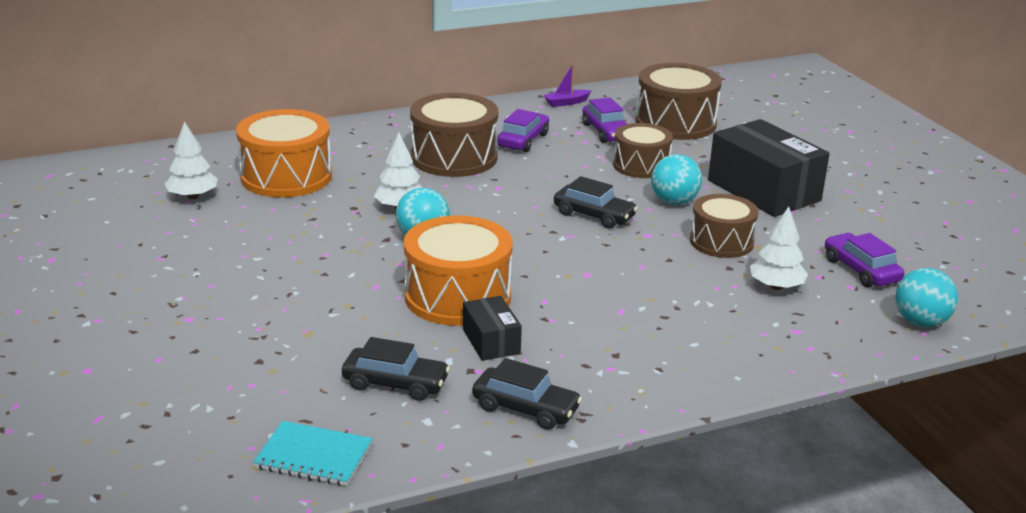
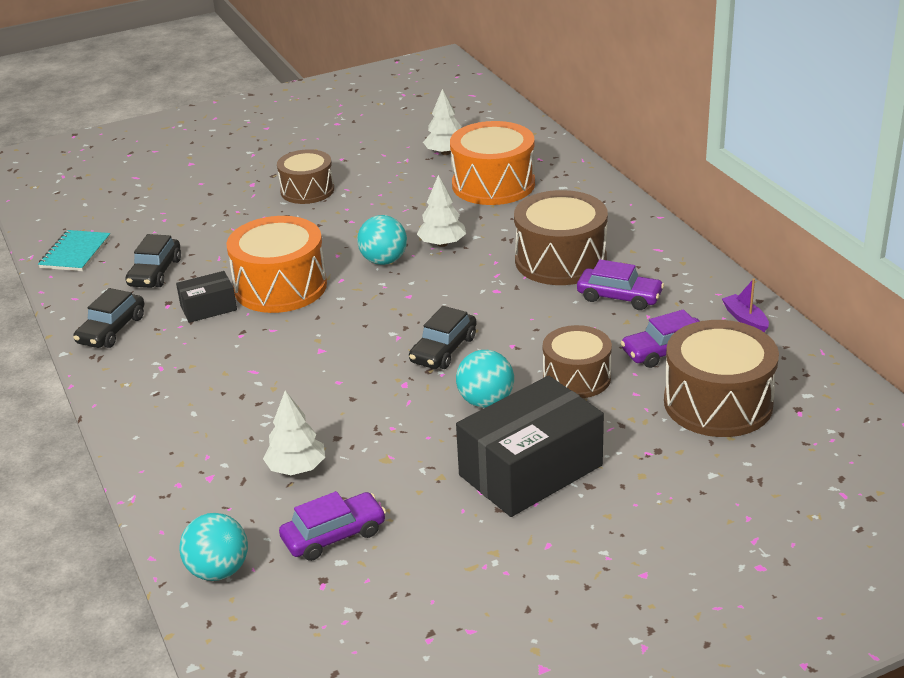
camera: 90 degrees right, 5 degrees up
(721, 242) = (393, 433): brown drum -> brown drum (307, 190)

